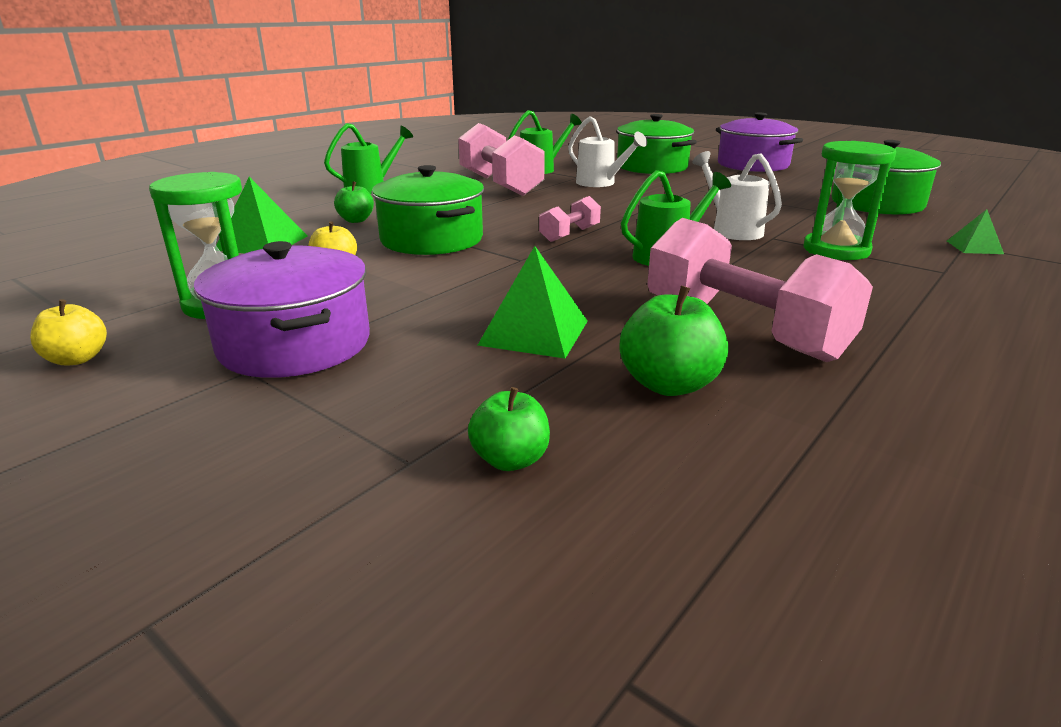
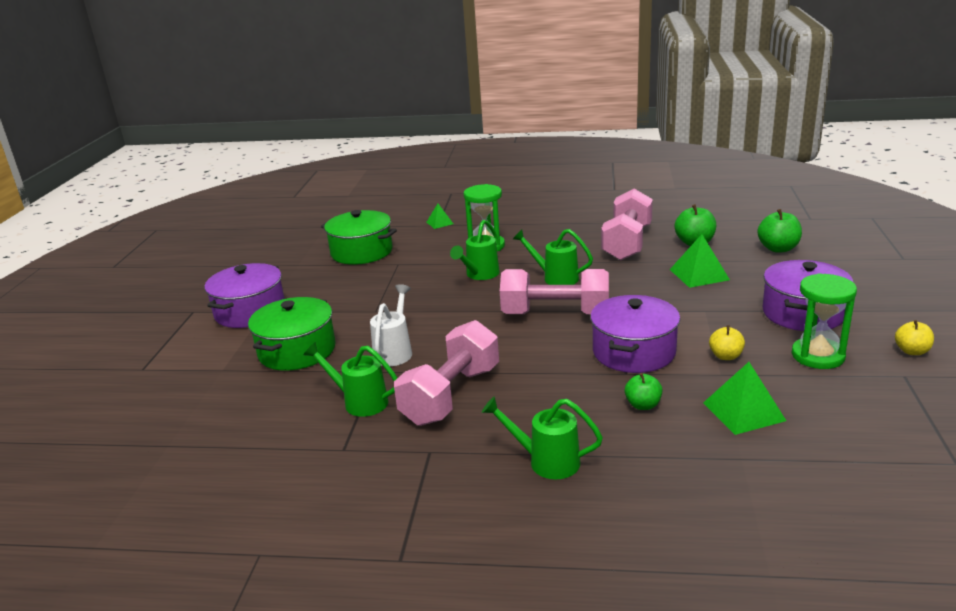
camera: 120 degrees left, 0 degrees up
(431, 239) = (634, 352): green pot -> purple pot
(510, 460) = (778, 248): green apple -> green apple, size x1.53
(570, 234) = (555, 314): pink dumbbell -> pink dumbbell, size x2.04
(732, 230) = (480, 275): white watering can -> green watering can

